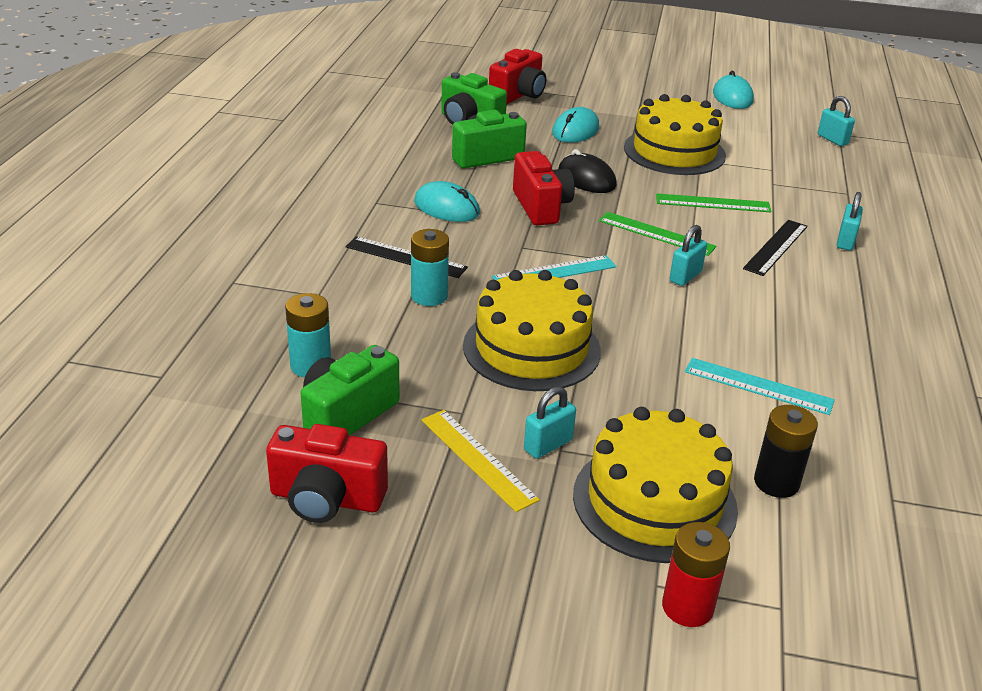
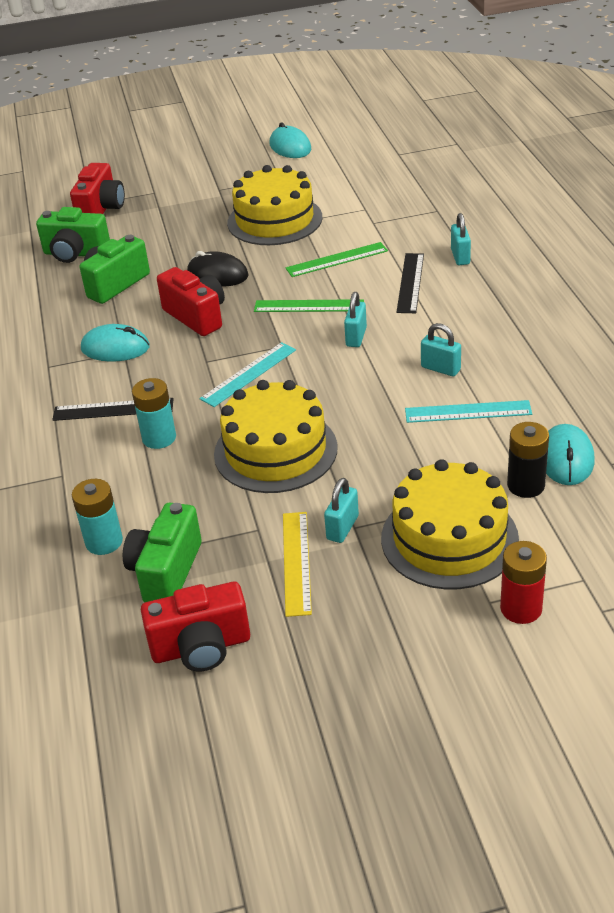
camera: 20 degrees left, 5 degrees up
(478, 459) = (296, 562): yellow ruler -> yellow ruler turned 60 degrees clockwise
(575, 130) = (176, 229): turquoise mouse -> turquoise mouse (566, 458)
(832, 139) = (396, 162): turquoise padlock -> turquoise padlock (440, 368)

